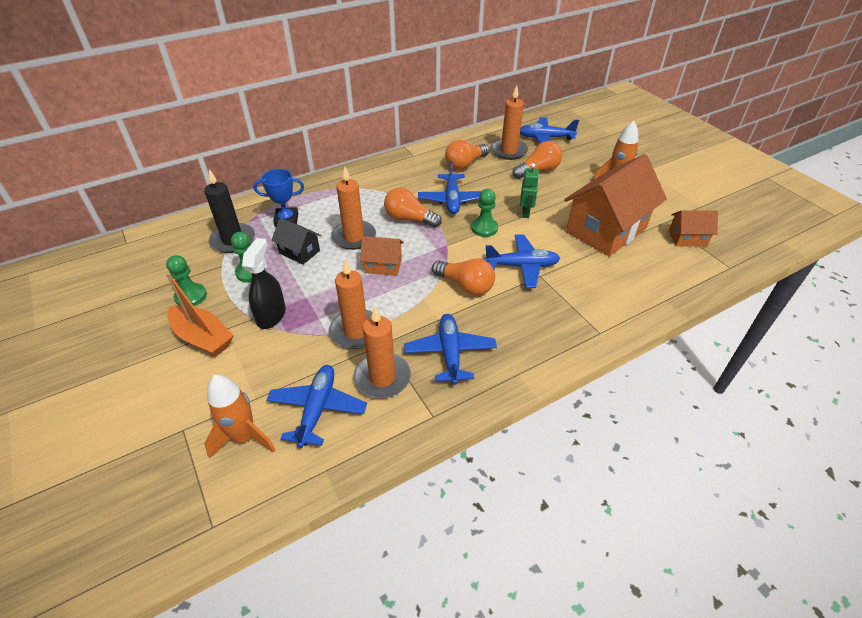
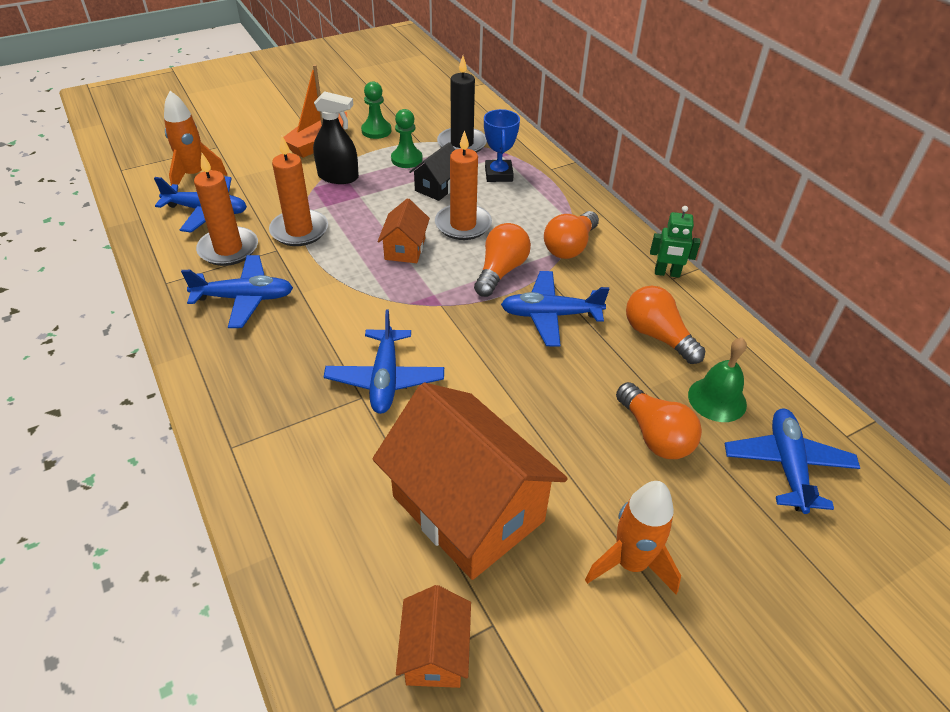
camera: 90 degrees right, 0 degrees up
(465, 285) = (355, 318): orange light bulb -> orange light bulb (570, 247)
(484, 228) = (477, 346): green pawn -> none
(509, 151) = (717, 399): orange candle -> green bell
(526, 213) = (518, 400): green robot -> green robot (667, 273)

